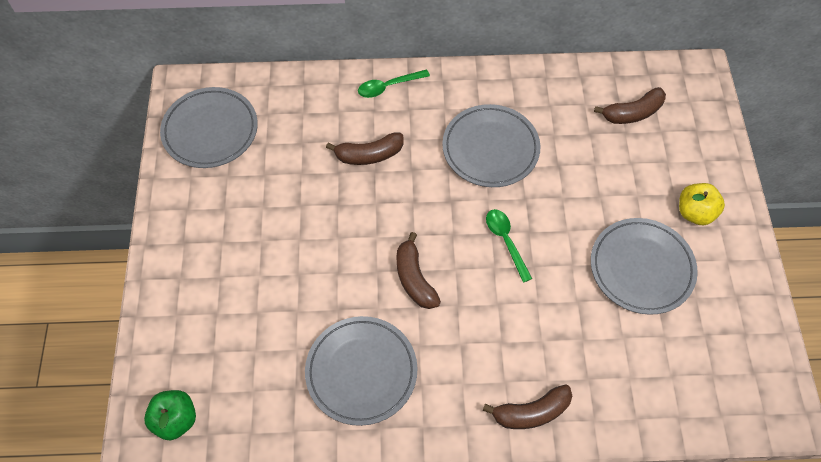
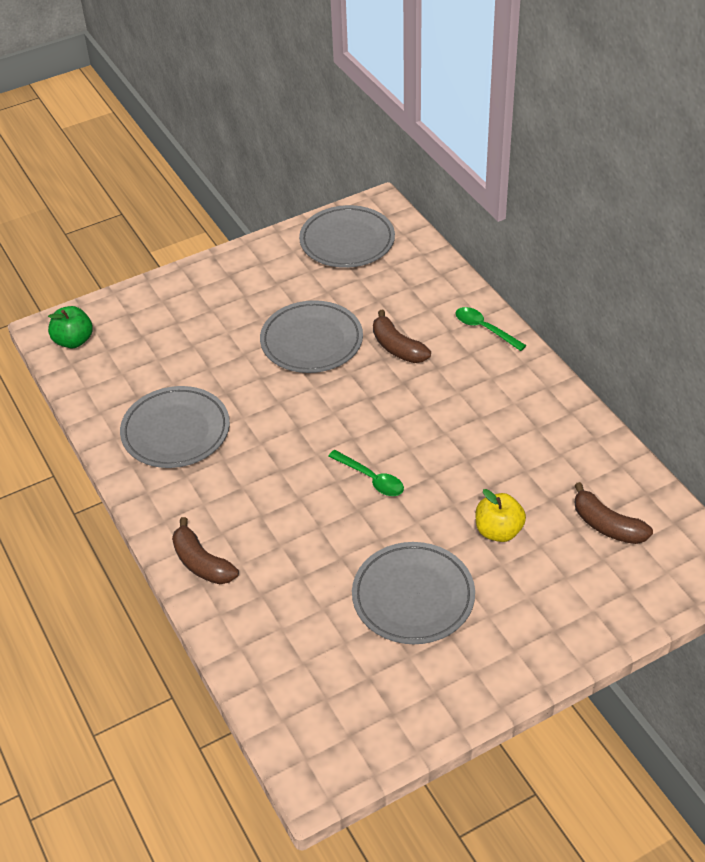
camera: 65 degrees right, 15 degrees down
(414, 279) = (288, 430): brown banana -> none
(490, 149) = (470, 428): grey plate -> grey plate (311, 341)
(506, 241) = (371, 479): green spoon -> green spoon turned 90 degrees clockwise
(695, 213) = (515, 622): yellow apple -> yellow apple (498, 531)

